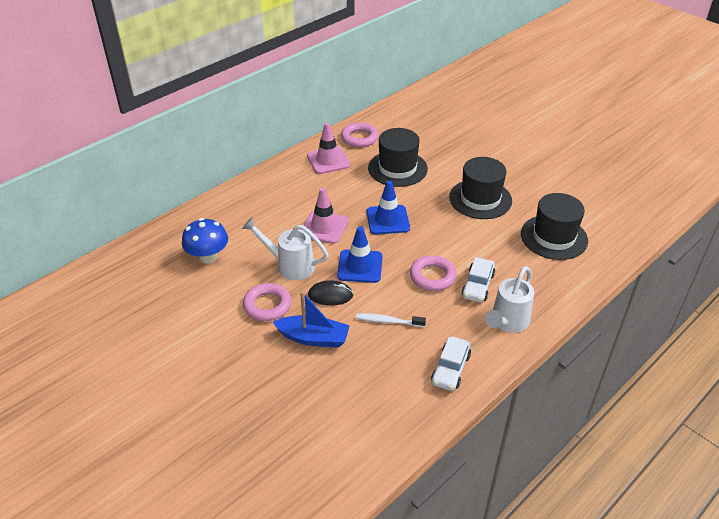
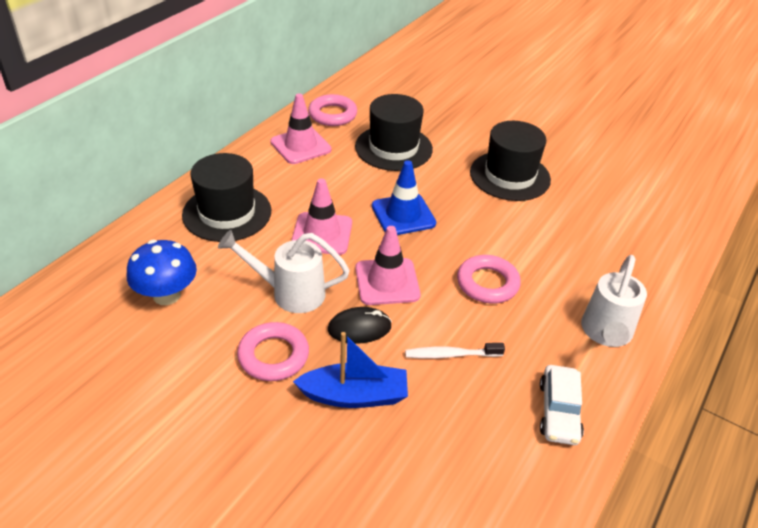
camera: 15 degrees left, 0 degrees up
(360, 266) = (387, 282): blue traffic cone -> pink traffic cone
(477, 285) = (549, 288): white car -> none
(554, 237) = (616, 214): black hat -> black hat (227, 213)

